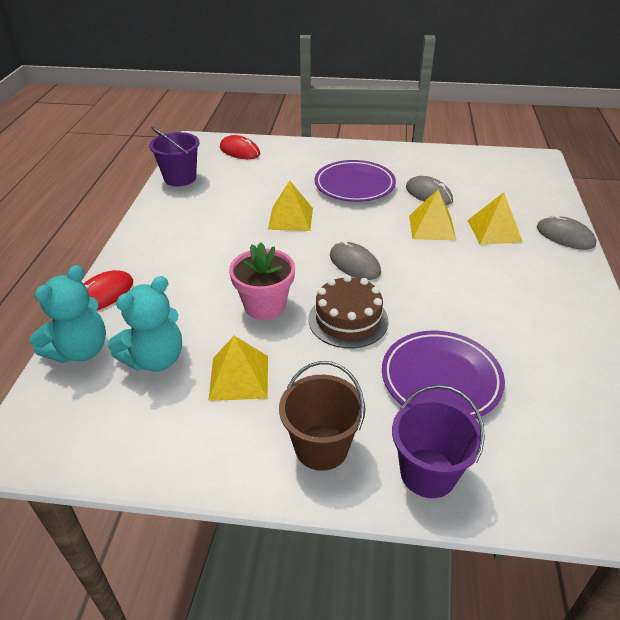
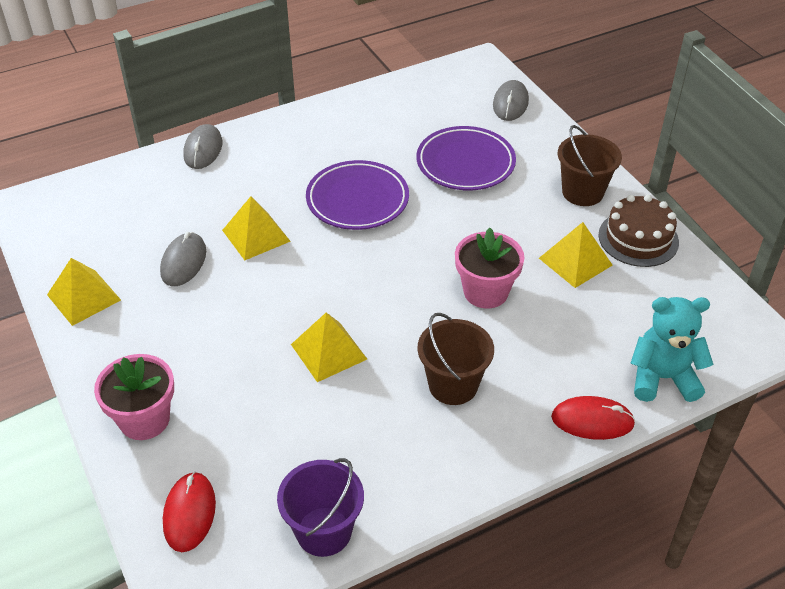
camera: 125 degrees left, 5 degrees up
(155, 359) = (614, 321): turquoise teddy bear -> none
(206, 252) = (453, 385): none -> brown bucket
(311, 154) = (144, 419): none -> pink flower pot
(348, 320) = (451, 233): brown cake -> brown cake (638, 238)
(354, 185) = (207, 332): purple plate -> purple plate (357, 200)
(354, 264) = (369, 263): grey mouse -> grey mouse (510, 103)
(428, 473) = (548, 144): purple bucket -> none
(494, 231) = (228, 193): yellow pyramid -> yellow pyramid (84, 297)

